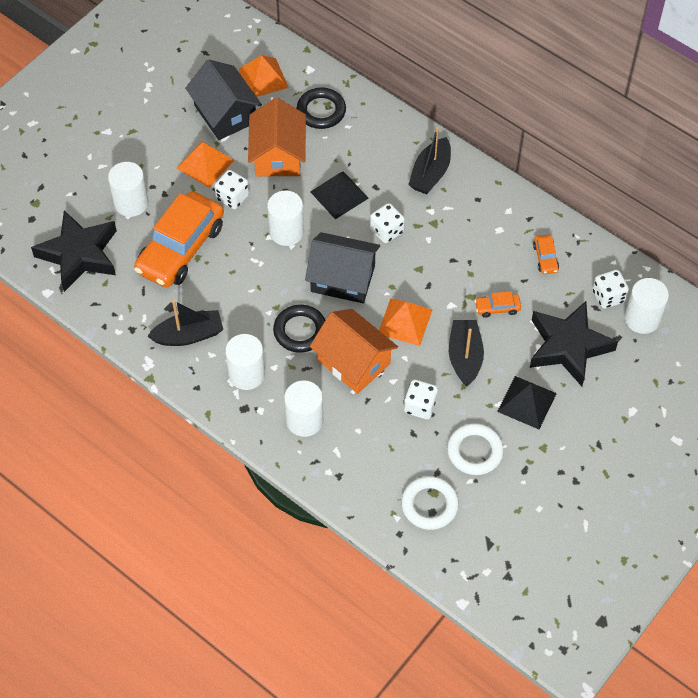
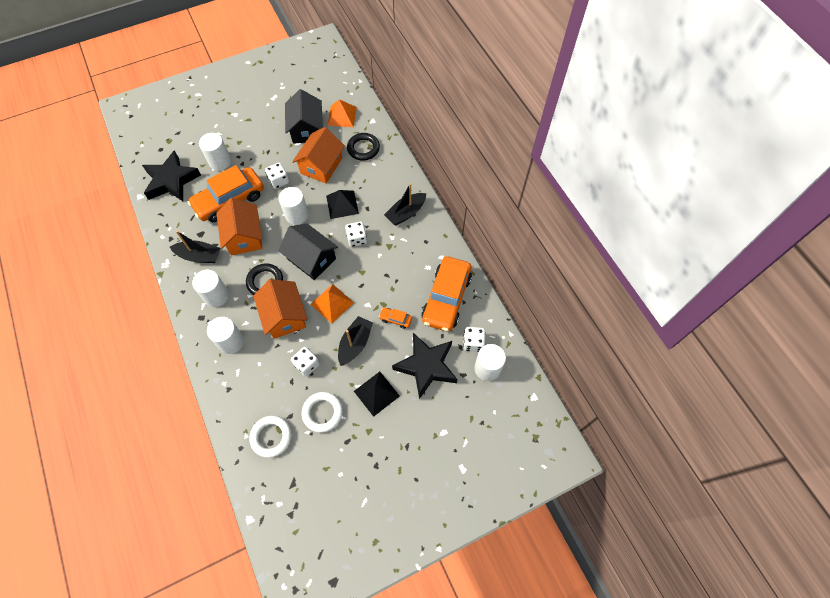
camera: 25 degrees right, 5 degrees up
(205, 164) = (276, 154): orange pyramid -> none
(233, 286) = (244, 236): none -> orange house
(545, 258) = (446, 298): orange car -> orange car, size x2.45

